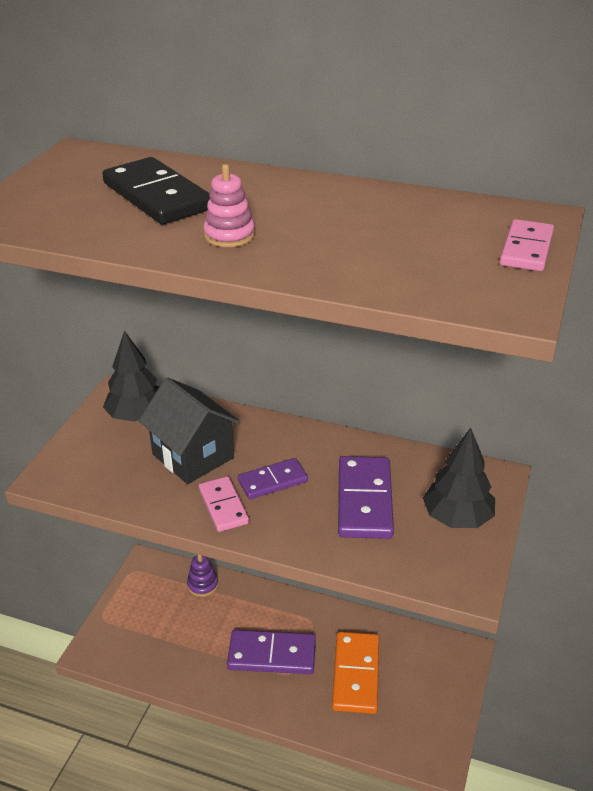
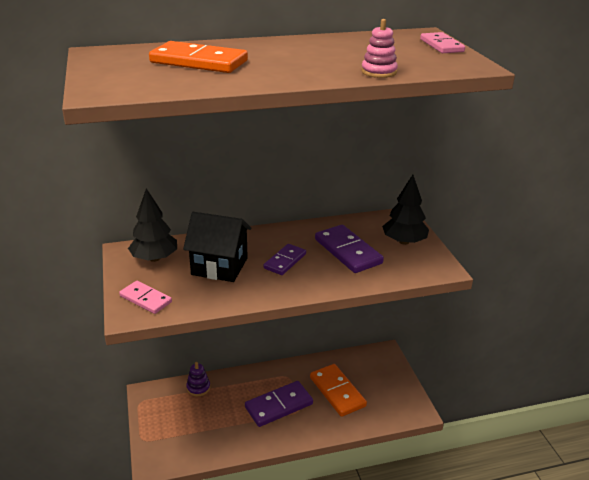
camera: 35 degrees left, 5 degrees down
(157, 196) = (199, 62): black domino -> orange domino
(223, 506) = (270, 284): pink domino -> pink domino (146, 299)
(229, 235) = (280, 69): pink stacking toy -> pink stacking toy (379, 72)

